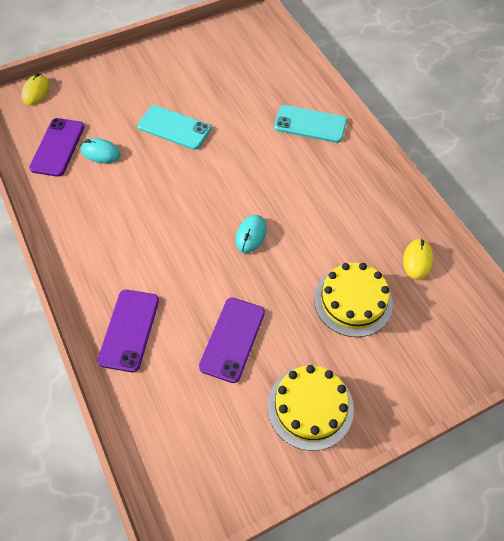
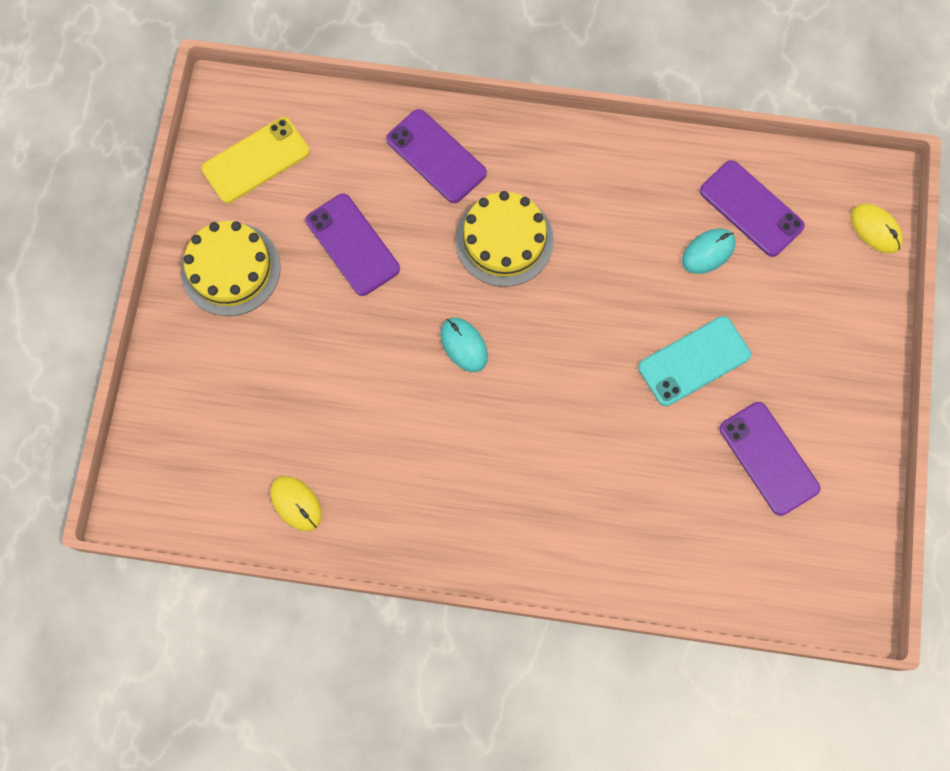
camera: 125 degrees right, 15 degrees up
(204, 76) = (769, 458): none -> purple phone
(214, 453) = (256, 160): none -> yellow phone
(310, 124) = (584, 537): turquoise phone -> none
(353, 301) = (303, 393): yellow cake -> yellow cake (504, 240)

